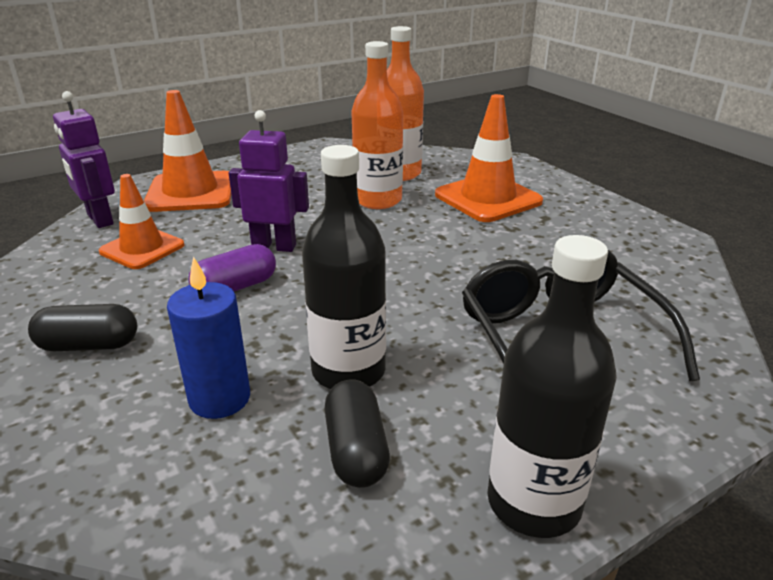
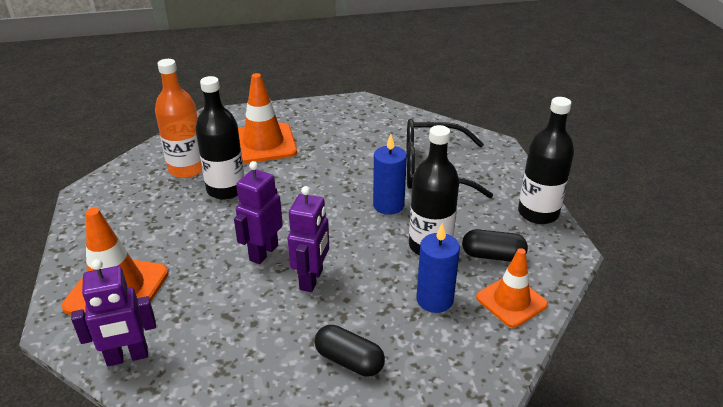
camera: 70 degrees left, 5 degrees up
(89, 345) = (349, 361): black capsule -> black capsule turned 75 degrees counterclockwise
(142, 248) = (213, 328): orange traffic cone -> orange traffic cone (511, 301)
(235, 287) = (312, 279): purple capsule -> purple robot
(378, 200) = (226, 189): orange bottle -> black bottle
(426, 313) = (388, 205): none -> blue candle

